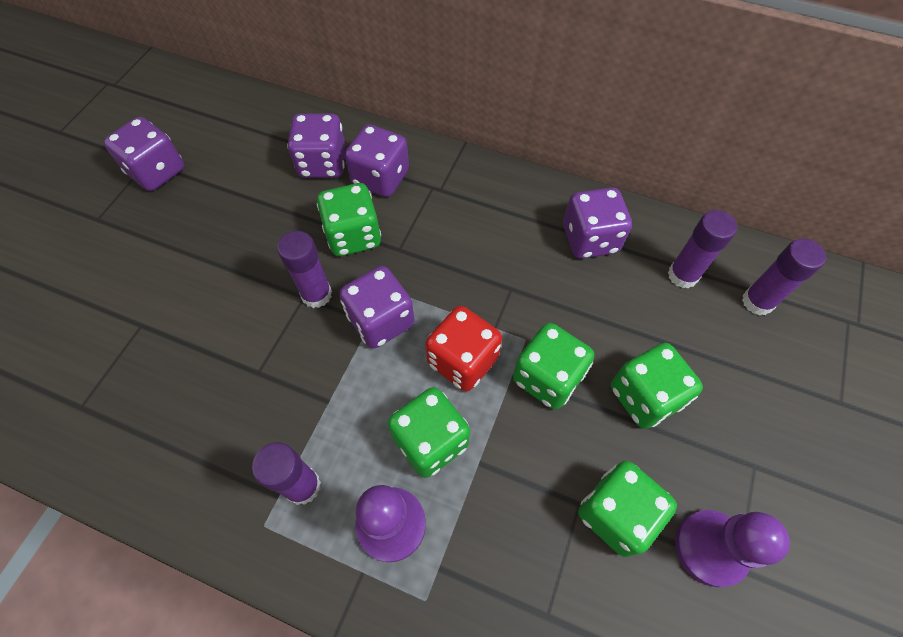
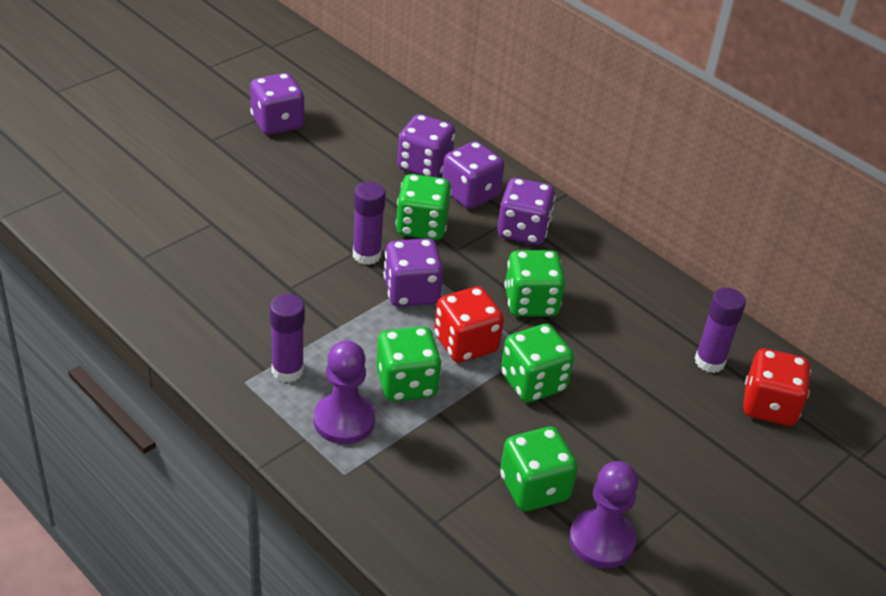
camera: 20 degrees right, 20 degrees down
(590, 239) = (638, 305): purple dice -> purple dice (523, 230)
(644, 396) = (612, 427): green dice -> green dice (531, 303)
(757, 302) = (769, 406): purple glue stick -> red dice

